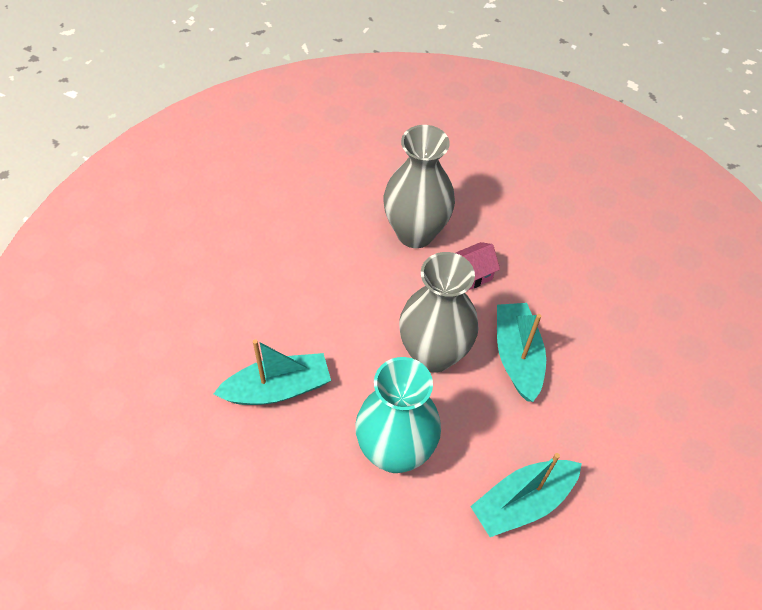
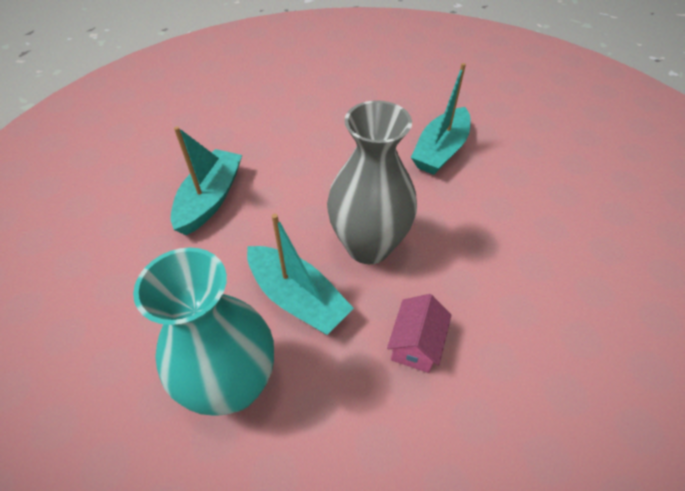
camera: 140 degrees right, 5 degrees down
(395, 452) = (326, 169): turquoise vase -> turquoise vase (233, 385)
(415, 233) = (516, 348): grey vase -> none

